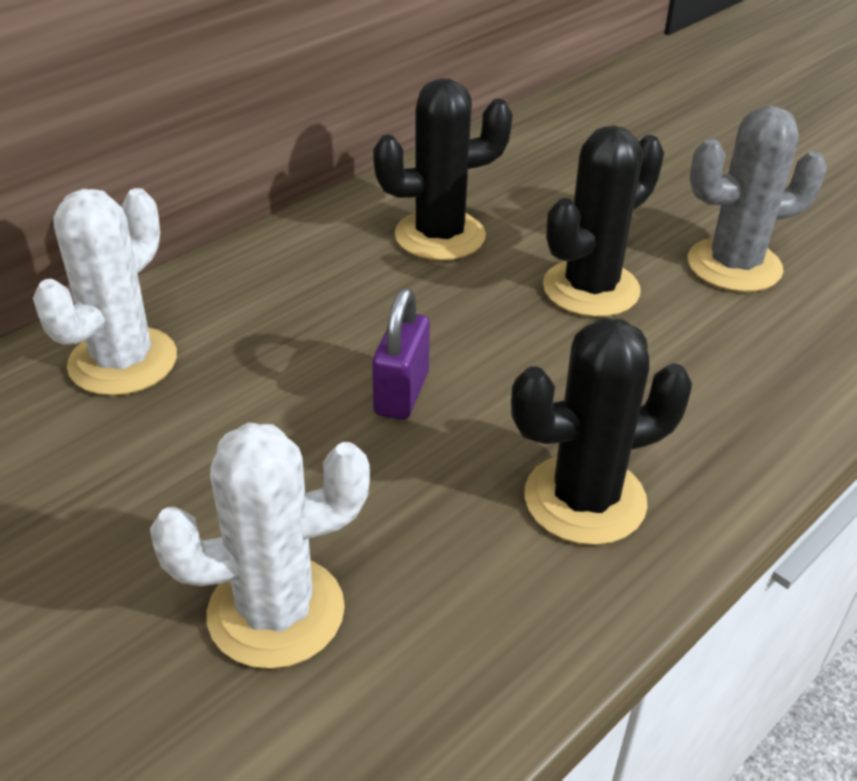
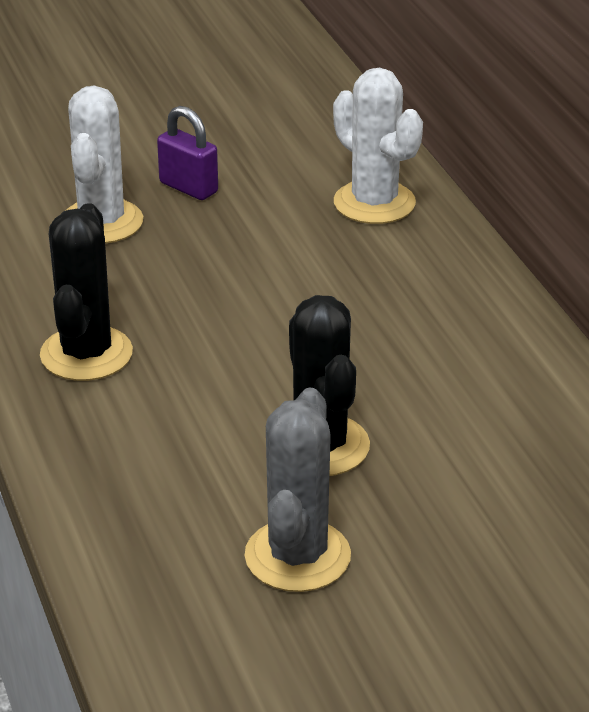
camera: 115 degrees right, 5 degrees down
(401, 393) = (253, 308): purple padlock -> purple padlock (188, 187)
(440, 236) = (461, 384): black cactus -> none

